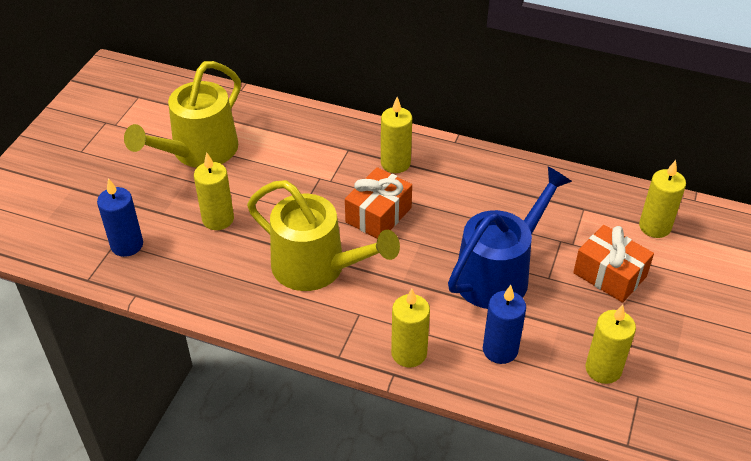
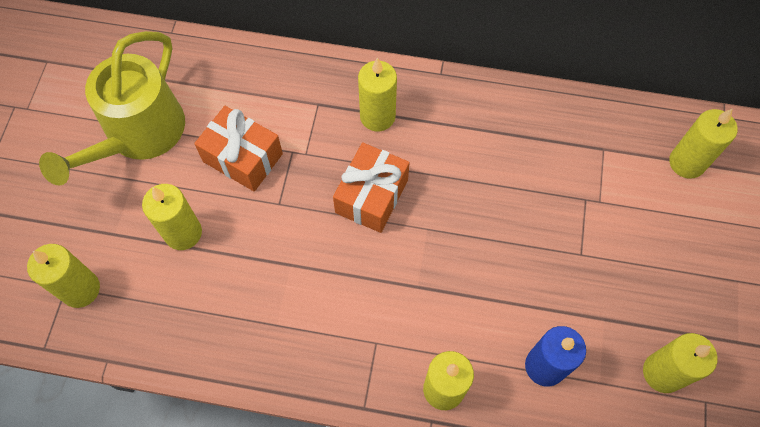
camera: 10 degrees left, 20 degrees up
(127, 245) = (80, 289): blue candle -> yellow candle
(317, 267) = (315, 284): yellow watering can -> none
(499, 273) = (525, 258): blue watering can -> none
(609, 275) = (648, 239): orange gift -> orange gift (243, 157)

